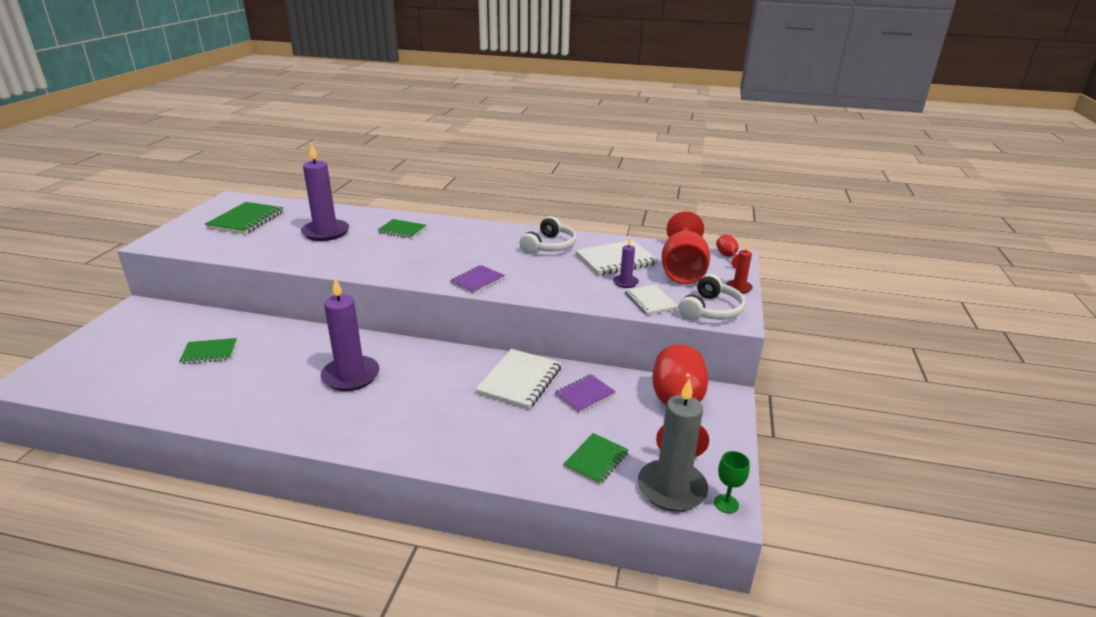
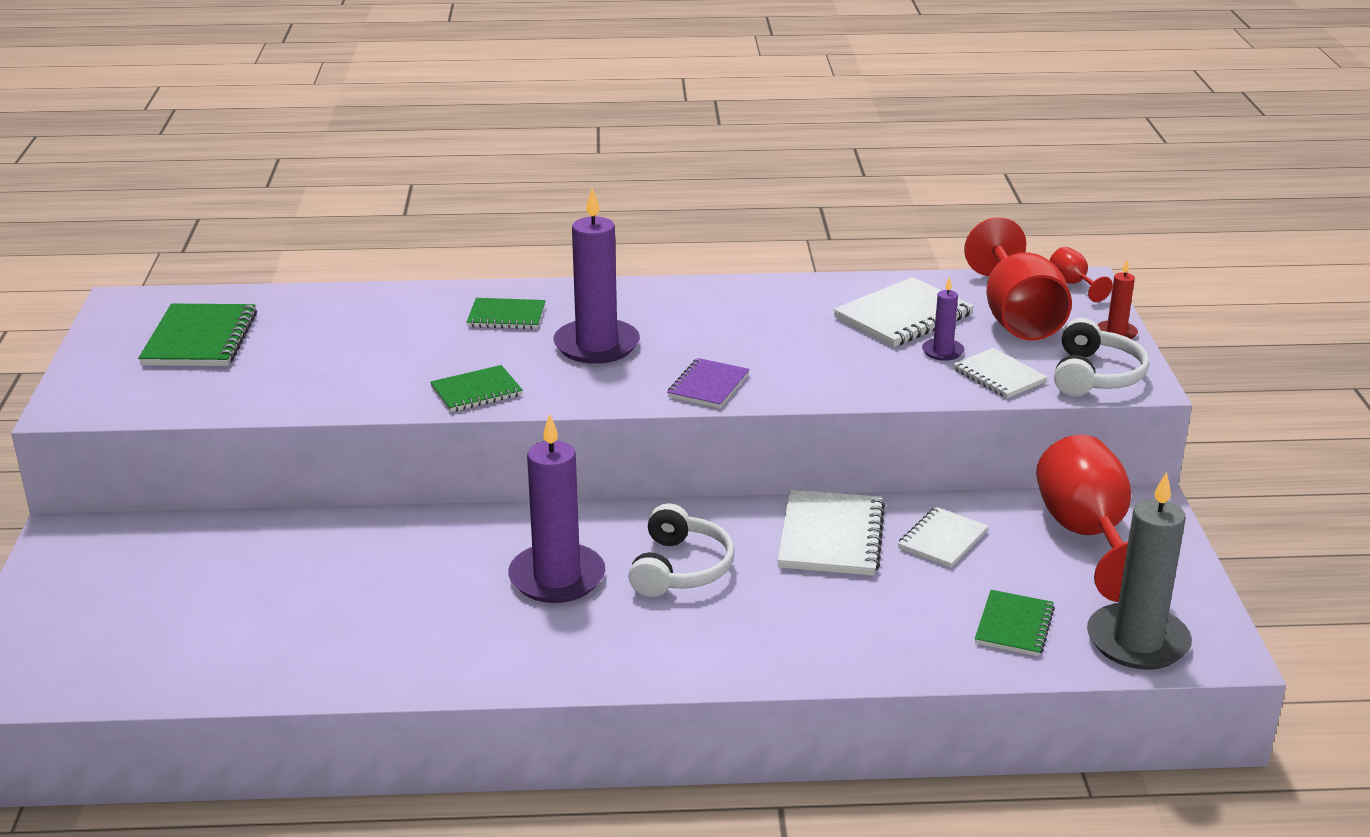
camera: 15 degrees left, 0 degrees up
(209, 353) = (280, 585): green notebook -> green notebook (476, 391)
(326, 232) = (372, 340): purple candle -> purple candle (596, 345)
(549, 246) = (780, 307): white headphones -> white headphones (680, 568)
(584, 395) = (942, 540): purple notebook -> white notebook
(726, 504) = (1218, 646): green goblet -> none

